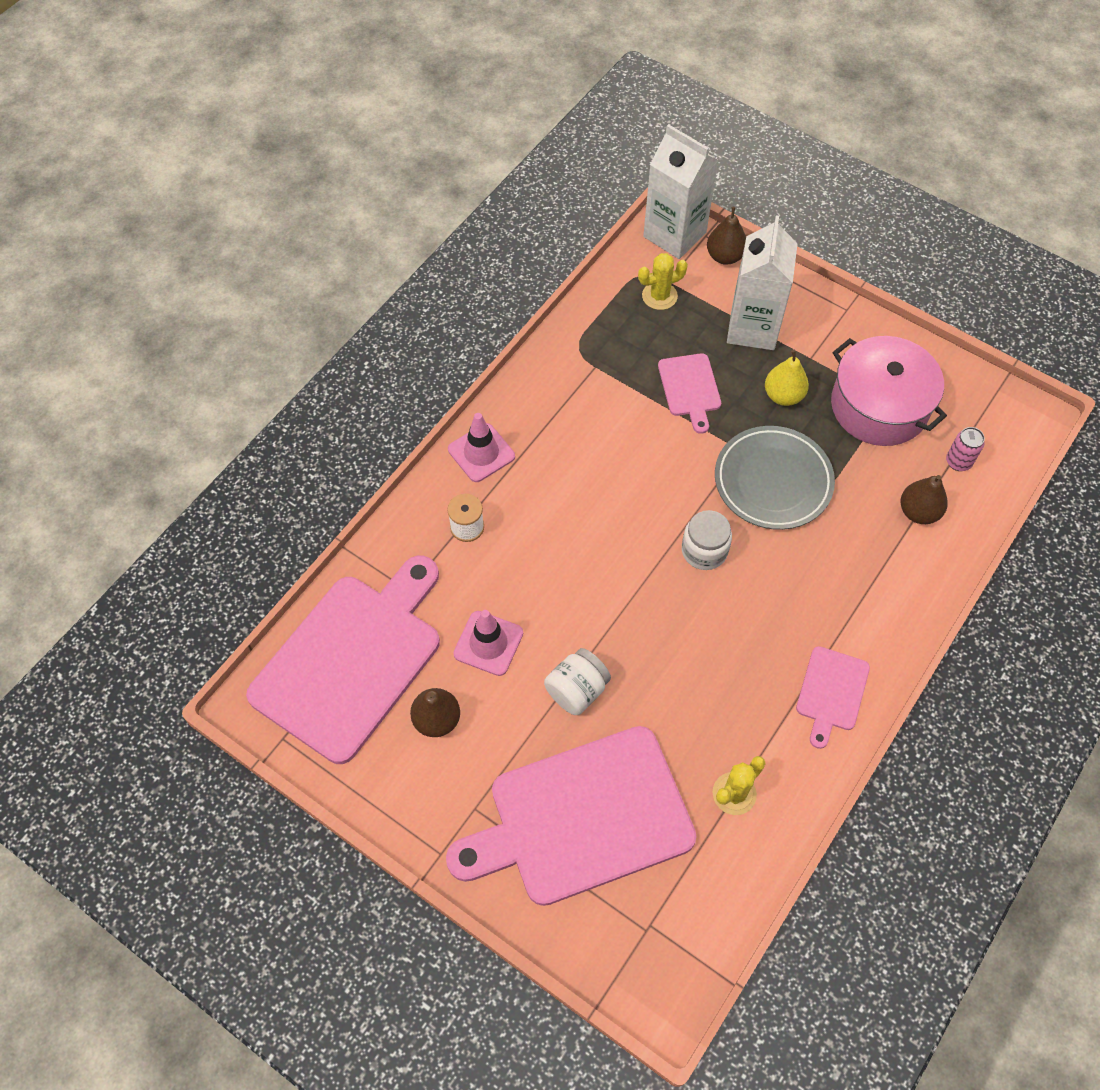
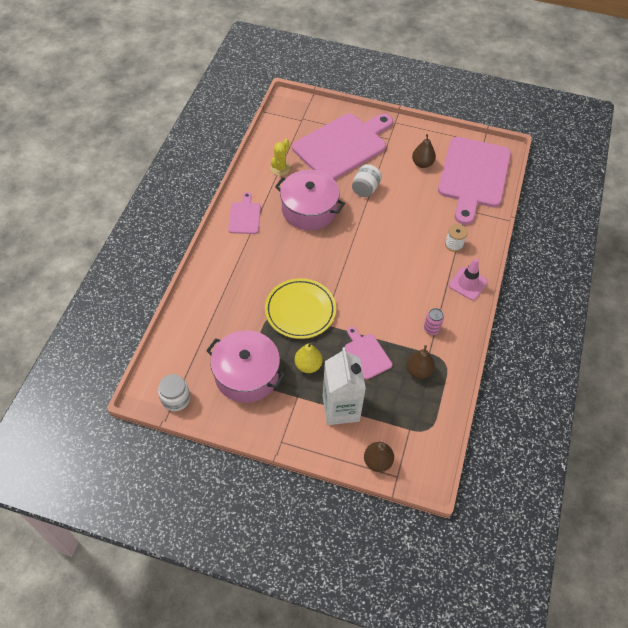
camera: 160 degrees right, 5 degrees down
(488, 643) = (415, 197): pink traffic cone -> none
(659, 296) = (410, 415): yellow cactus -> none
(674, 234) = (419, 470): white carton -> none
(702, 673) = (309, 209): none -> pink pot
(704, 550) = (327, 264): white jar -> white jar (176, 399)
(773, 481) = (300, 310): grey plate -> yellow plate
(918, 512) = (213, 315): brown pear -> brown pear (418, 371)
(958, 462) = (193, 351): pink can -> pink can (431, 329)

